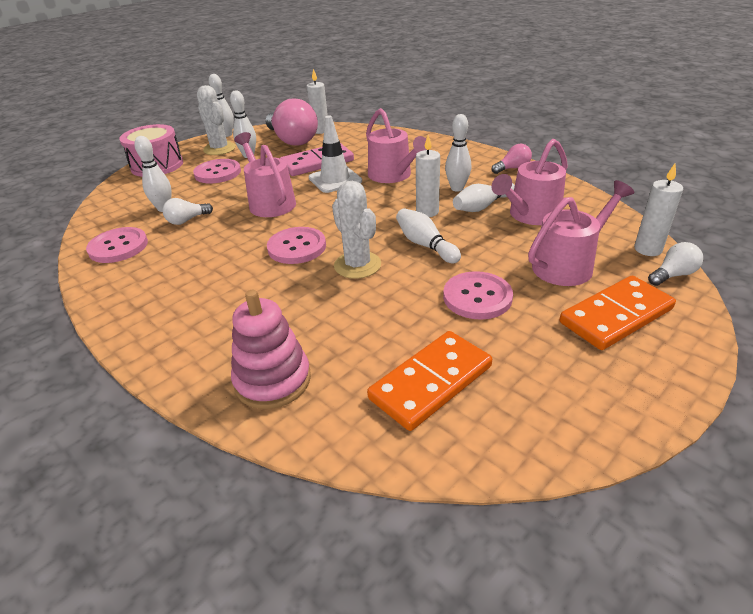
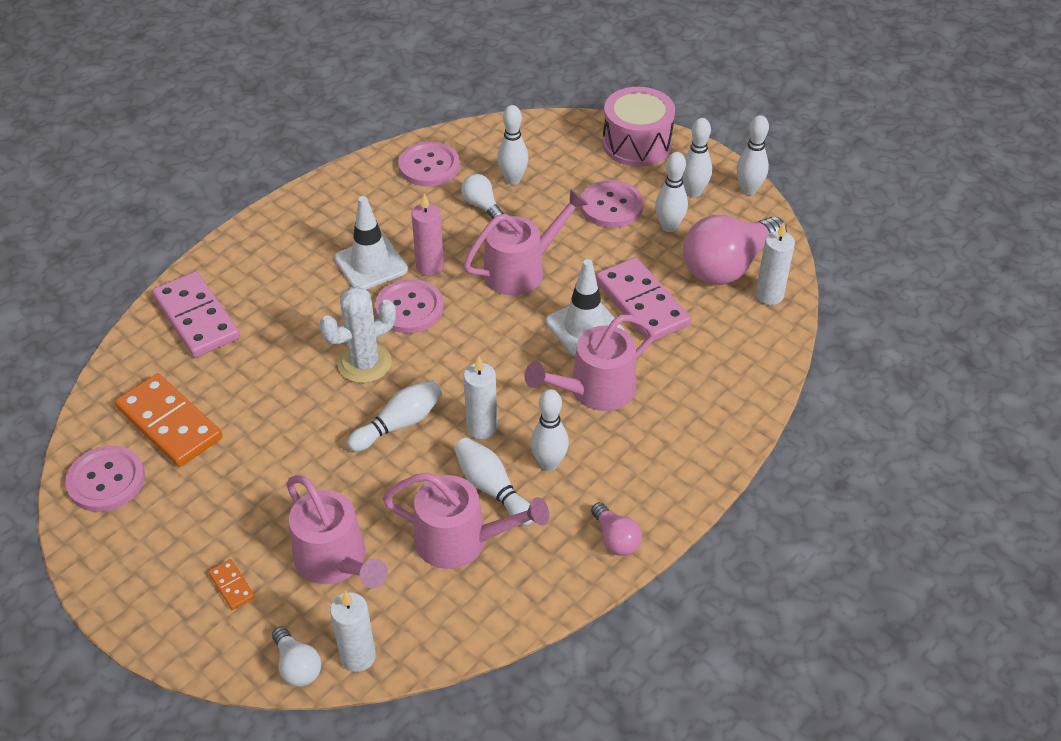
camera: 85 degrees right, 10 degrees up
(219, 149) = (693, 192): white cactus -> white bowling pin
(234, 270) = (371, 264): none -> white traffic cone
(250, 240) = (430, 267): none -> pink candle
(273, 380) = (197, 318): pink stacking toy -> pink domino
(477, 297) = (287, 466): pink button -> pink button (106, 480)
(530, 215) = (461, 540): pink watering can -> pink watering can turned 150 degrees clockwise
(616, 316) = (231, 586): orange domino -> orange domino, size x0.43

